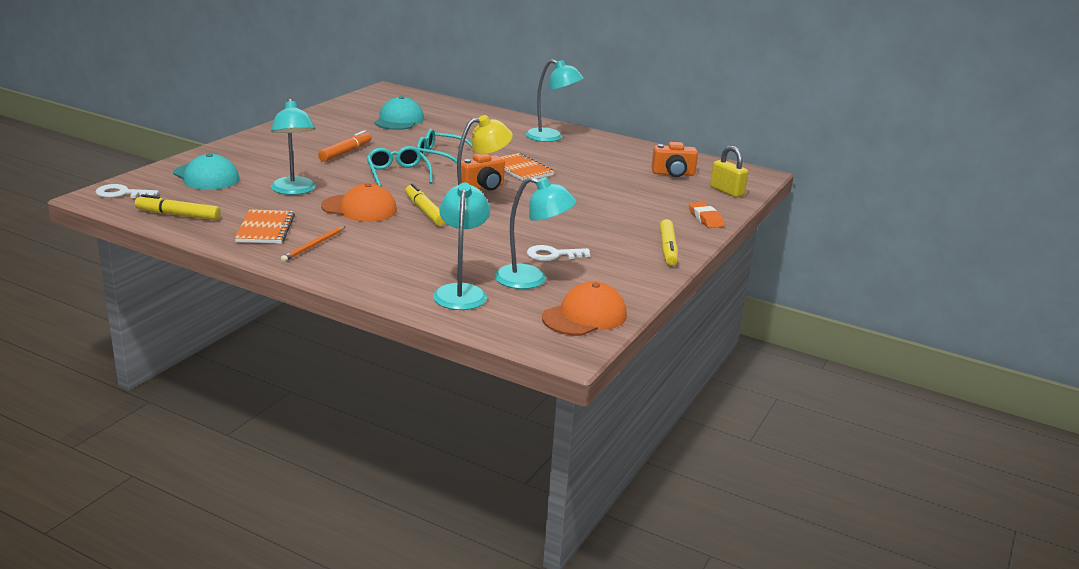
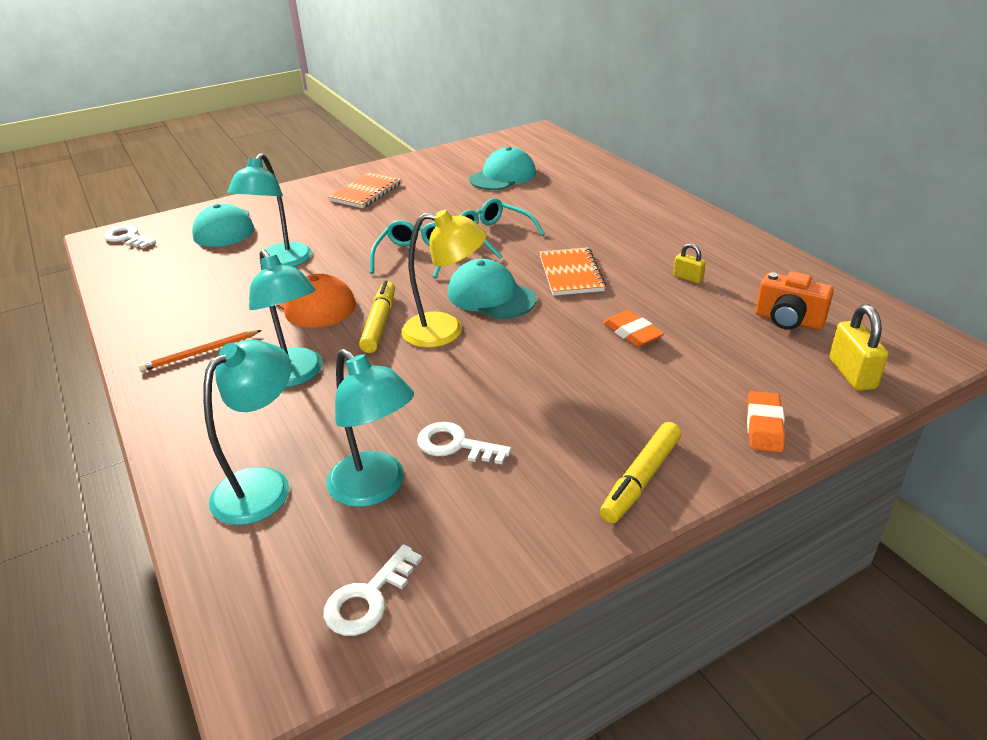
camera: 35 degrees right, 10 degrees up
(178, 215) = (136, 276): yellow marker -> none
(265, 229) = (186, 314): orange notebook -> orange notebook (366, 192)
(345, 152) = (395, 215): orange marker -> none
(483, 187) = (491, 296): orange camera -> turquoise cap
(551, 137) = (664, 226): turquoise lamp -> turquoise lamp (295, 376)
(585, 316) = (368, 598): orange cap -> white key
(594, 192) = (632, 333): none -> orange eraser
(596, 162) = (688, 278): none -> yellow padlock

